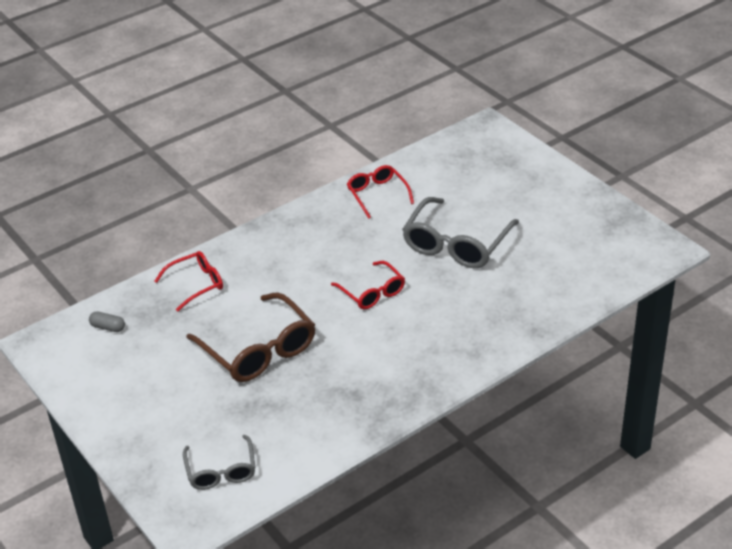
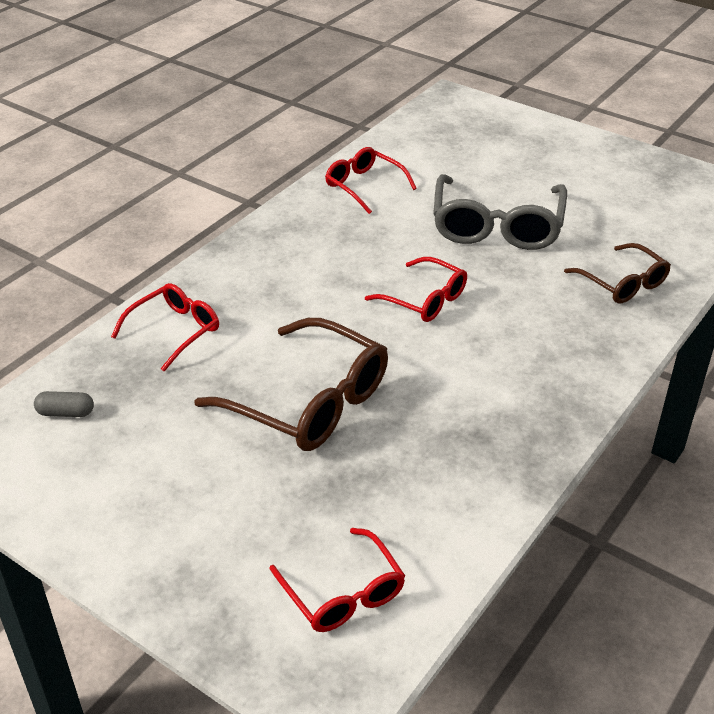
camera: 20 degrees left, 0 degrees up
(221, 470) = (342, 592): grey glasses -> red glasses
(520, 305) = (622, 283): none -> brown glasses

